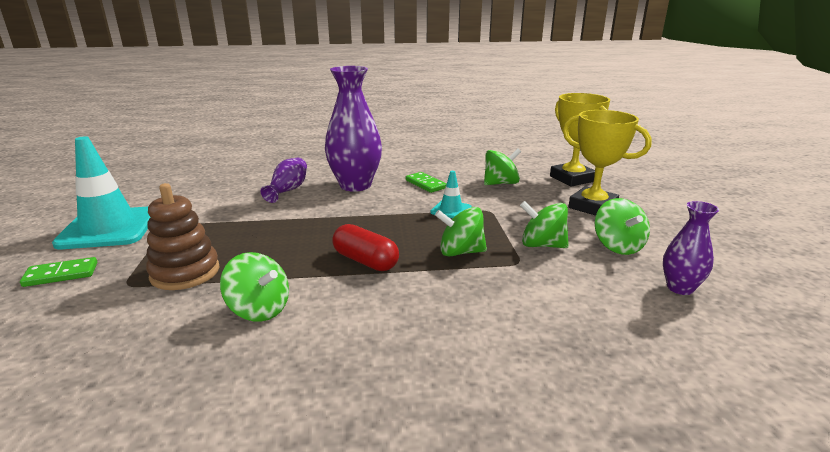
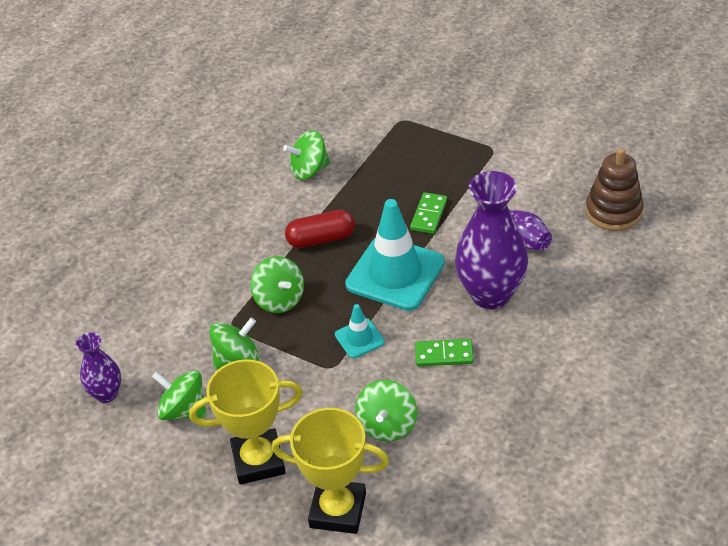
camera: 130 degrees right, 20 degrees up
(61, 274) = (445, 93): green domino -> green domino (429, 215)
(109, 228) = (515, 116): turquoise traffic cone -> turquoise traffic cone (395, 274)
(185, 272) = (393, 146): brown stacking toy -> brown stacking toy (613, 211)
(460, 252) = (279, 299): green spinning top -> green spinning top turned 105 degrees clockwise

